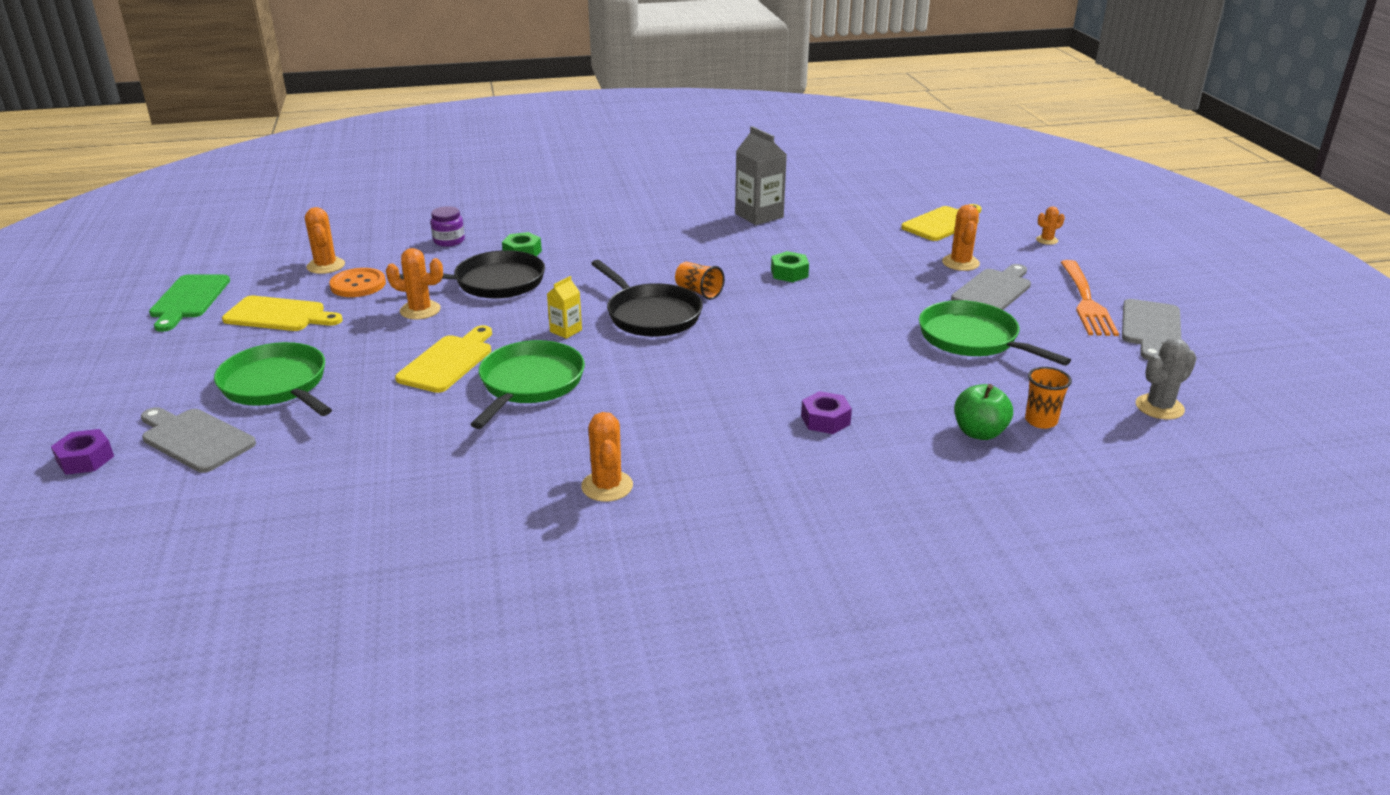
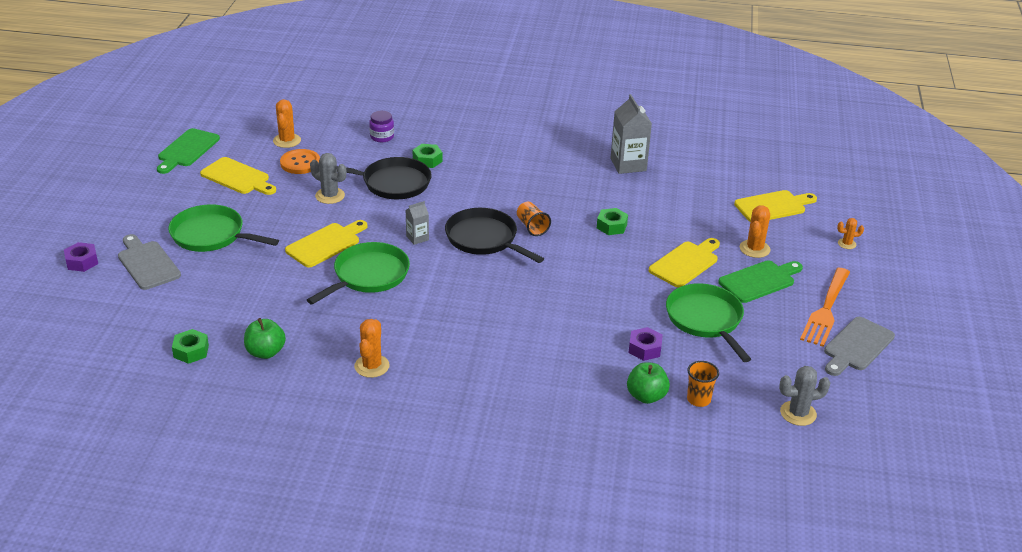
camera: 20 degrees right, 5 degrees up
(277, 385) = (211, 235): green pan -> green pan turned 45 degrees counterclockwise
(324, 534) = (191, 351): none -> green nut
(420, 310) = (330, 196): orange cactus -> grey cactus
(441, 507) = (265, 352): none -> green apple
(566, 331) = (417, 238): yellow carton -> grey carton
(651, 315) = (484, 239): black pan -> black pan turned 150 degrees clockwise
(825, 420) = (546, 357): purple nut -> purple nut (644, 349)
(901, 290) = (685, 263): none -> yellow cutting board
(993, 290) = (759, 281): grey cutting board -> green cutting board

